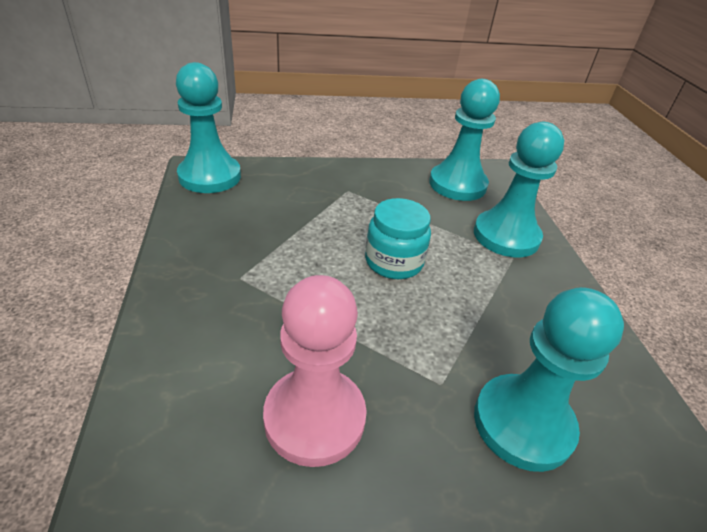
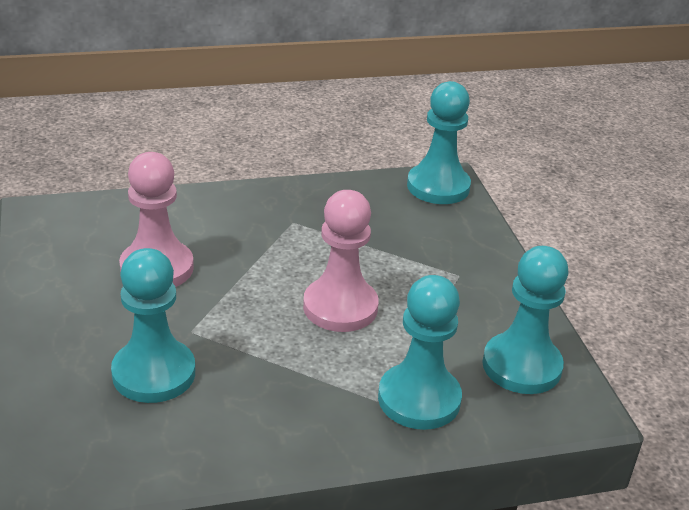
camera: 85 degrees right, 5 degrees down
(394, 262) = (340, 307): turquoise jar -> pink pawn

